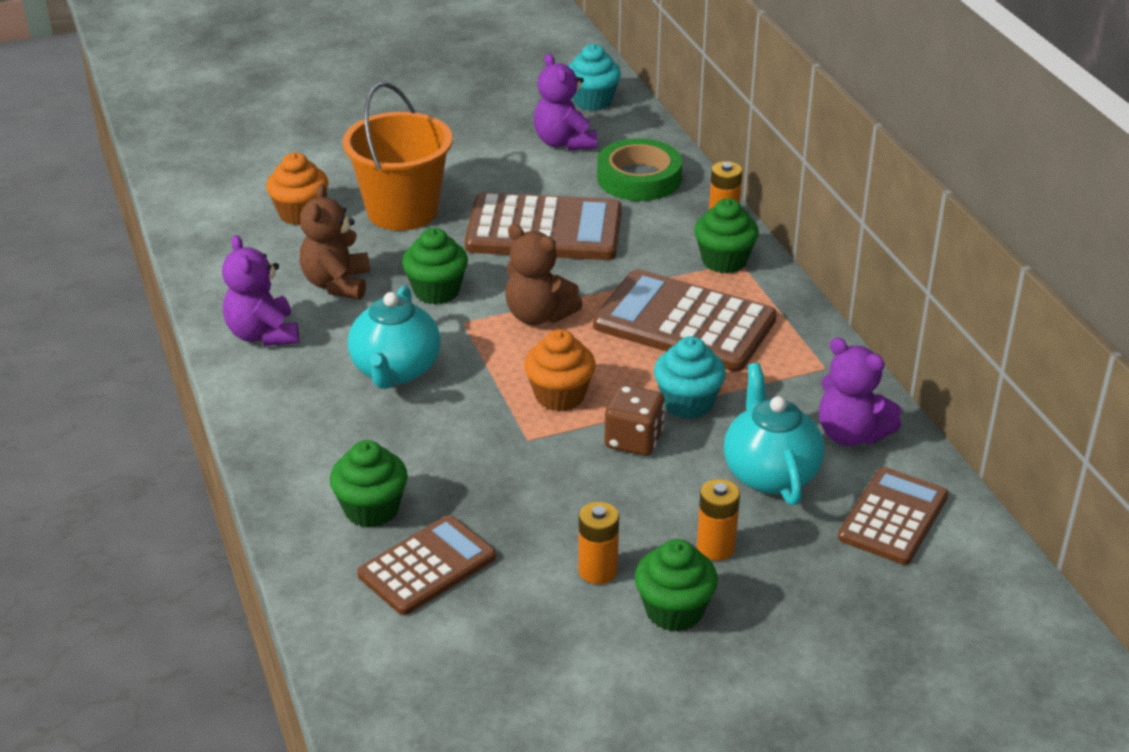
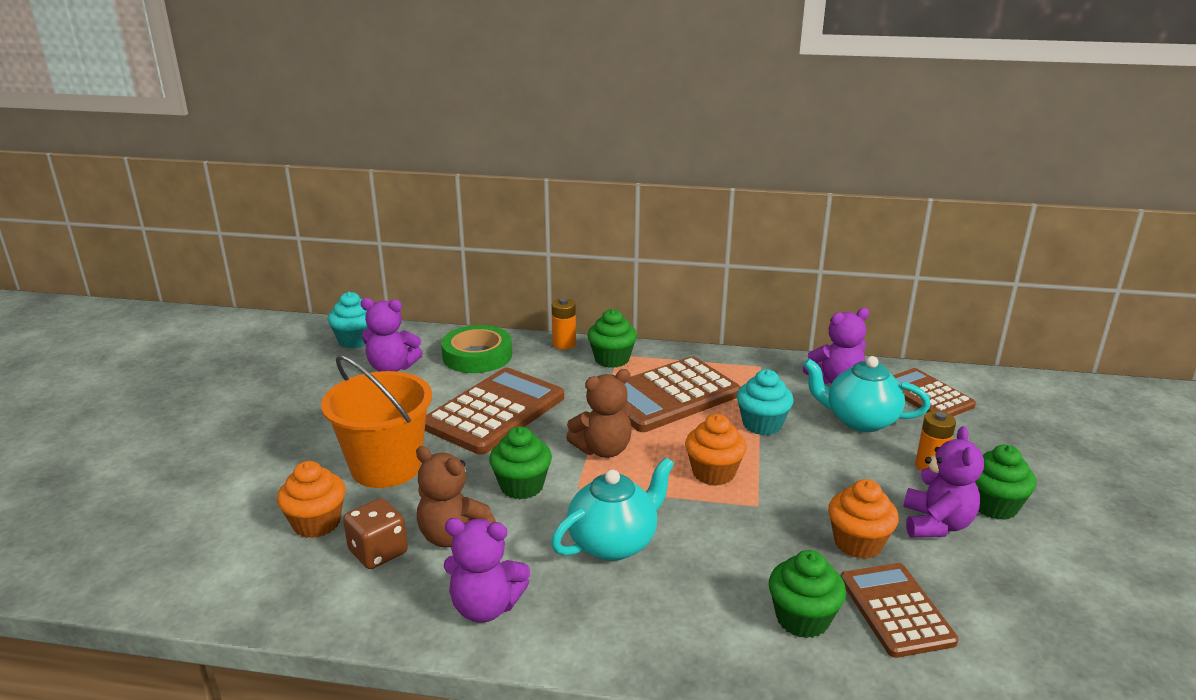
camera: 60 degrees left, 10 degrees down
(395, 370) = (614, 543): turquoise teapot -> turquoise teapot turned 75 degrees counterclockwise
(516, 520) = (858, 543): none -> orange cupcake
(598, 571) = (936, 524): orange battery -> purple teddy bear
(633, 440) = (790, 459): brown dice -> brown dice (378, 552)

